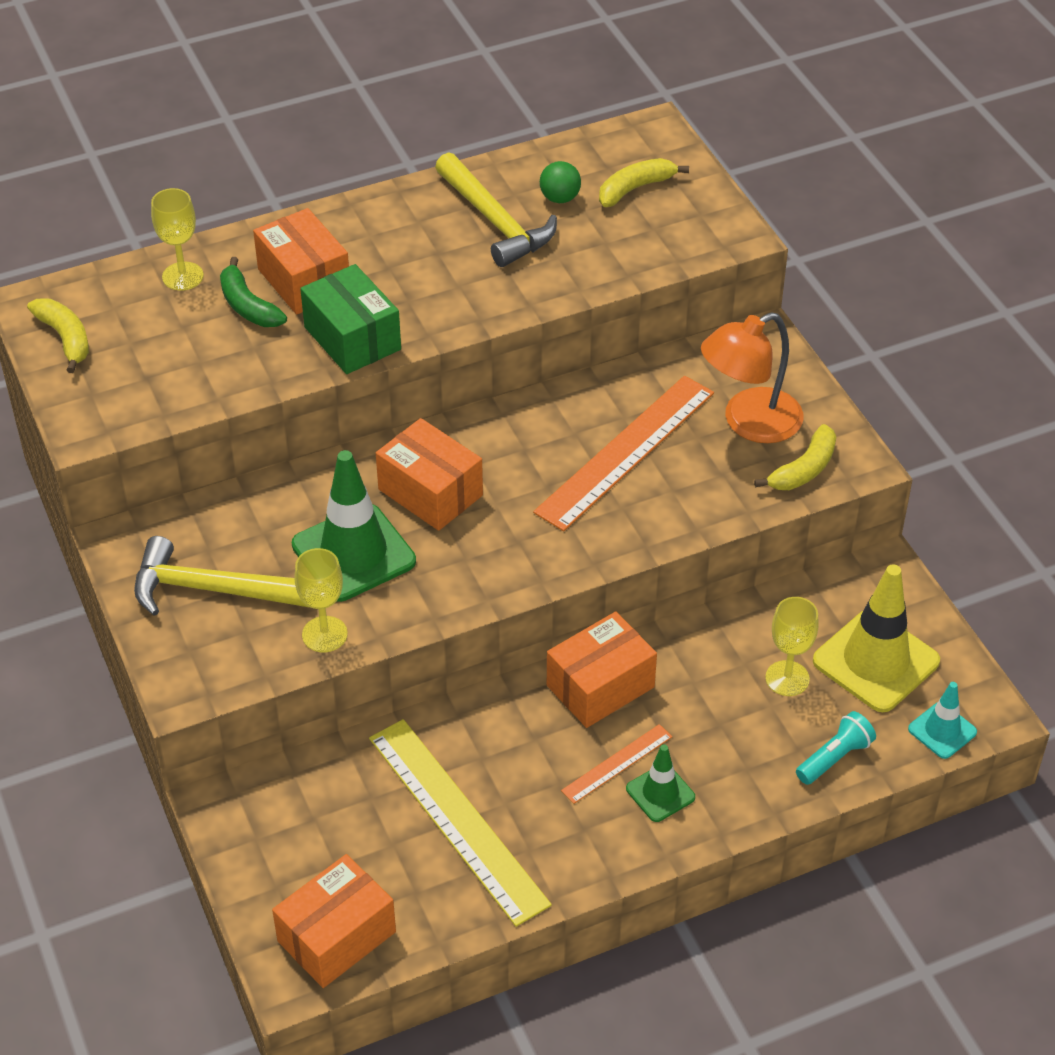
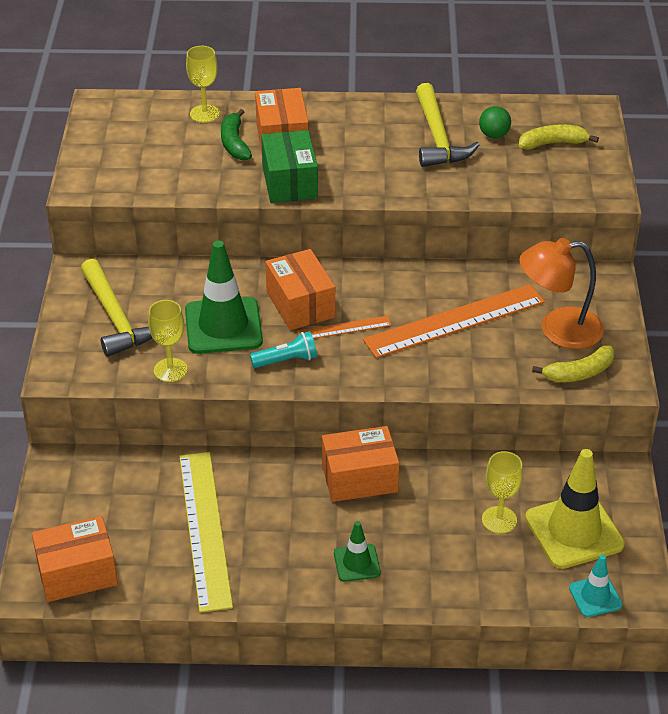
camera: 25 degrees right, 5 degrees down
(65, 338) = (105, 129): yellow banana -> none
(211, 589) = (116, 318): yellow hammer -> yellow hammer turned 150 degrees counterclockwise
(617, 763) = (338, 533): orange ruler -> orange ruler (344, 328)
(834, 758) = (500, 585): turquoise flashlight -> turquoise flashlight (286, 360)

